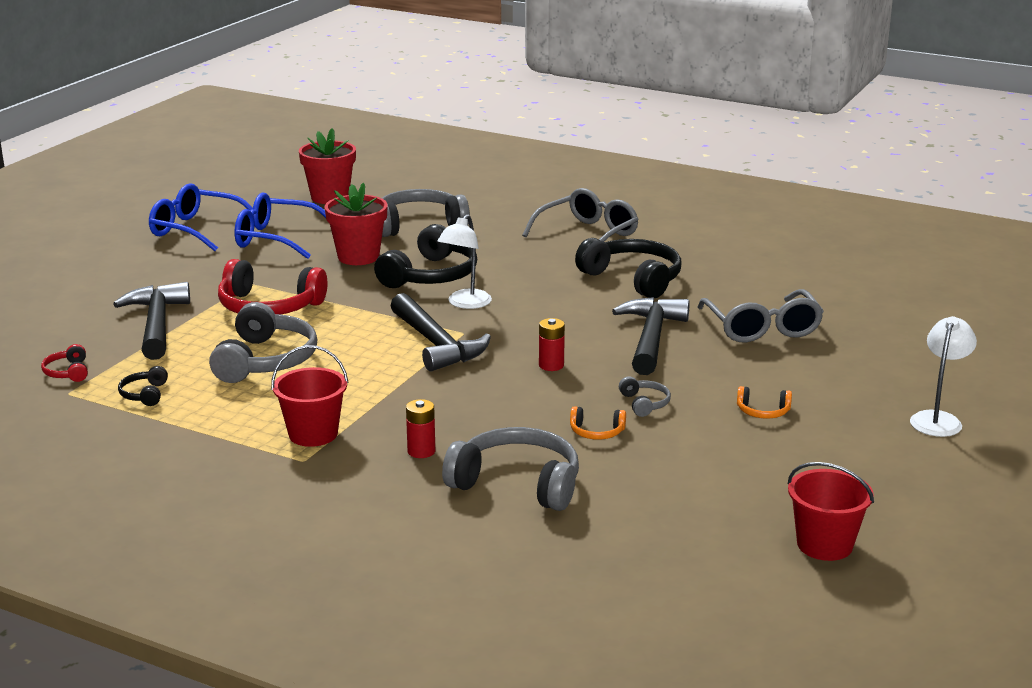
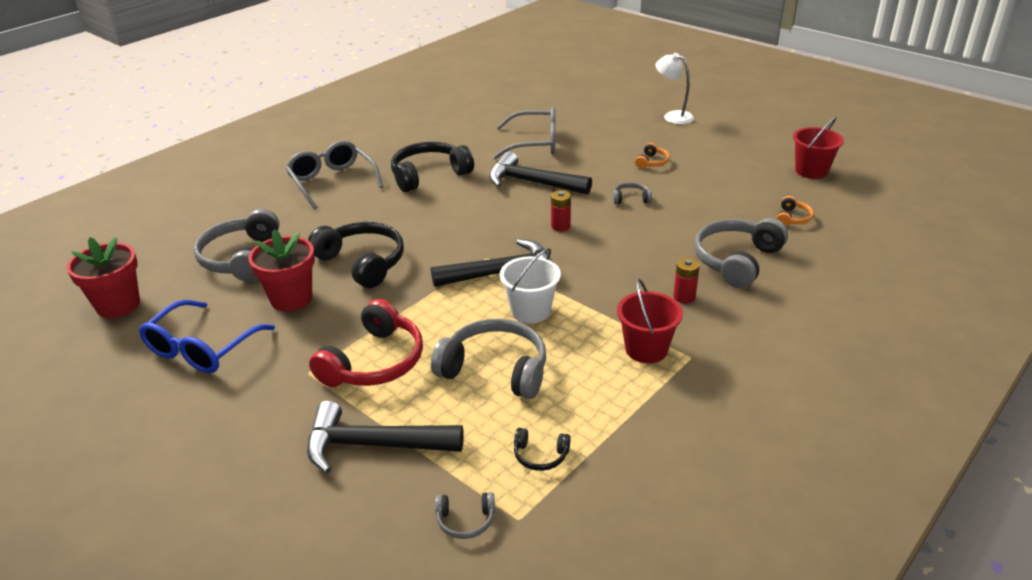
camera: 75 degrees left, 10 degrees up
(67, 372) = (465, 521): red headphones -> grey headphones
(195, 229) = (122, 409): blue glasses -> none
(368, 366) = (530, 311): none -> white bucket
(465, 304) = (431, 251): white lamp -> none
(596, 432) = (668, 221): orange headphones -> orange headphones (792, 218)

